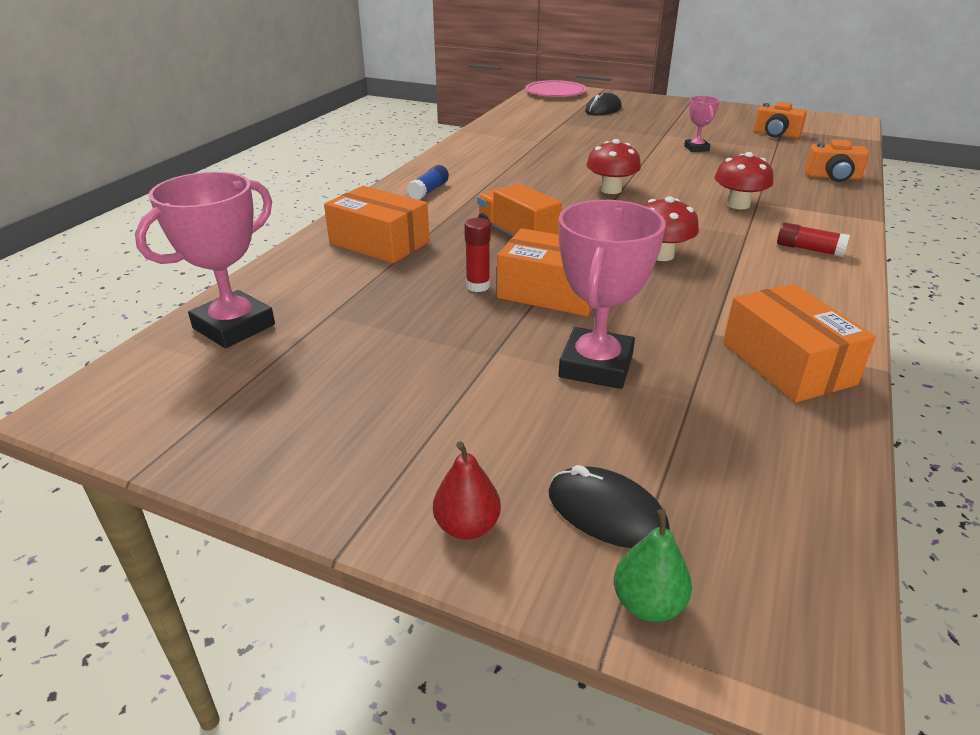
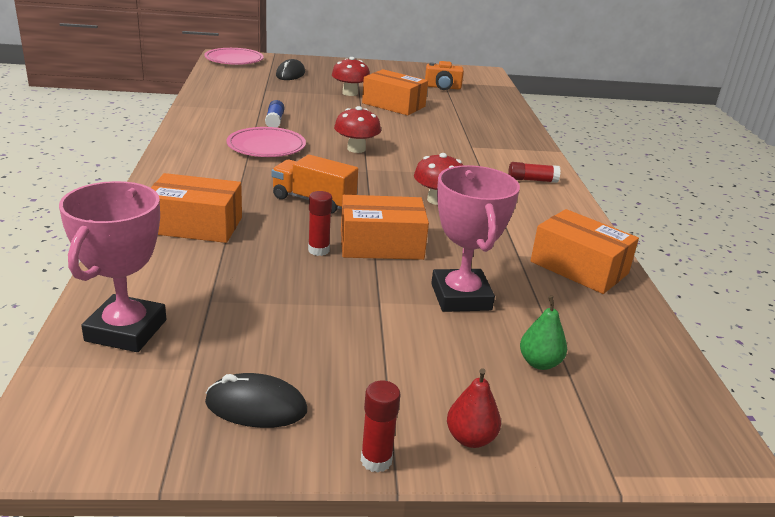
camera: 30 degrees left, 5 degrees down
(344, 516) = (376, 460): none -> red glue stick
(428, 191) = (198, 169): blue glue stick -> blue glue stick (274, 121)
(515, 177) = (266, 146): none -> pink plate
(606, 512) = (550, 400): black mouse -> black mouse (256, 406)
(648, 604) = (619, 450): green pear -> green pear (539, 363)
(696, 148) = (393, 105): pink trophy -> orange box
(738, 205) = (460, 150): red mushroom -> red mushroom (350, 93)
(833, 177) = (506, 120): orange camera -> none

